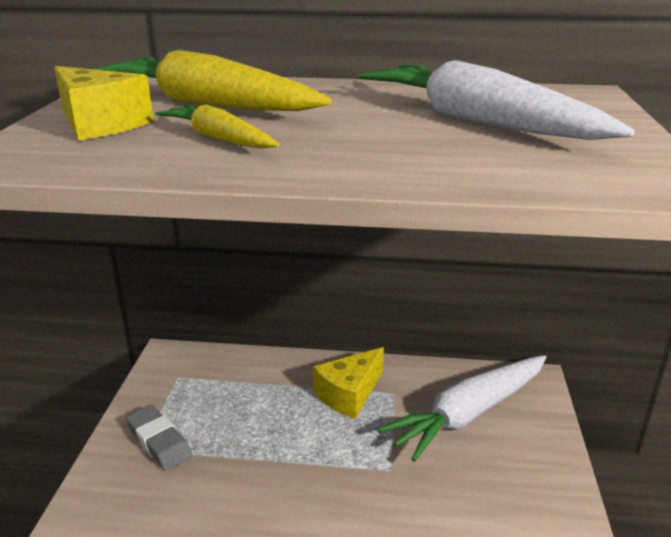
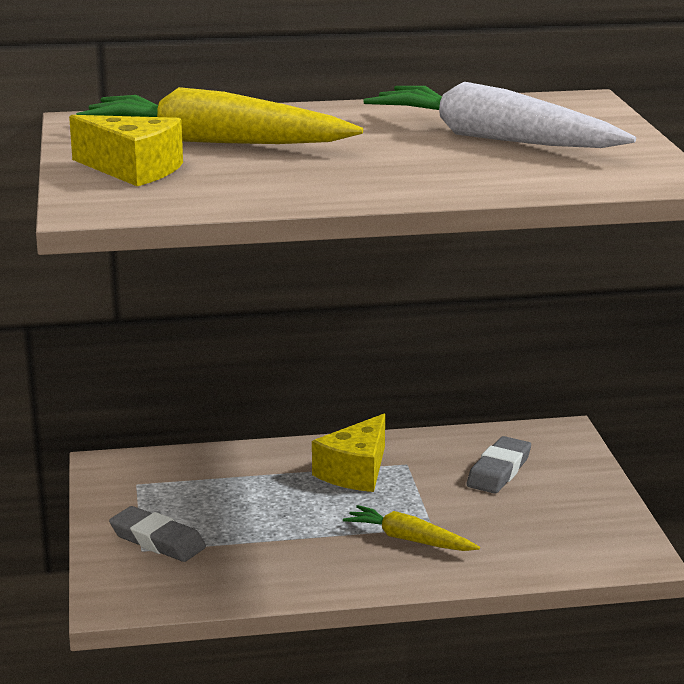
camera: 15 degrees left, 5 degrees down
(218, 139) = (269, 174): yellow carrot -> yellow carrot (409, 539)
(468, 414) = (498, 471): white carrot -> grey eraser

